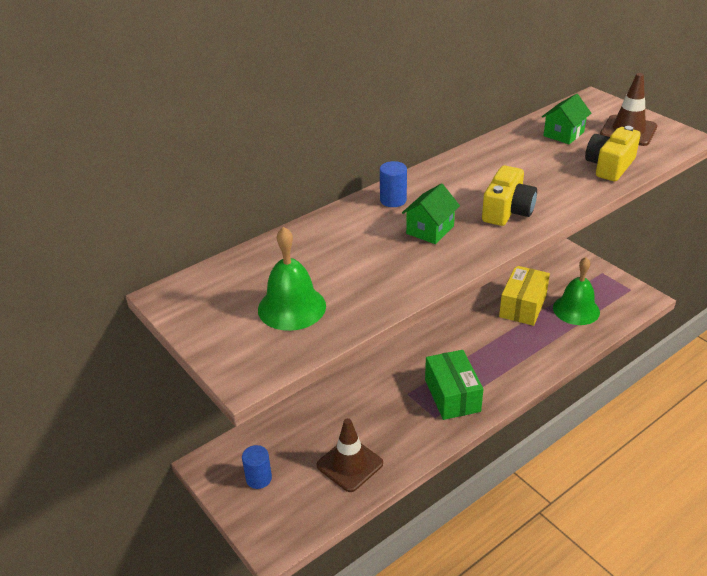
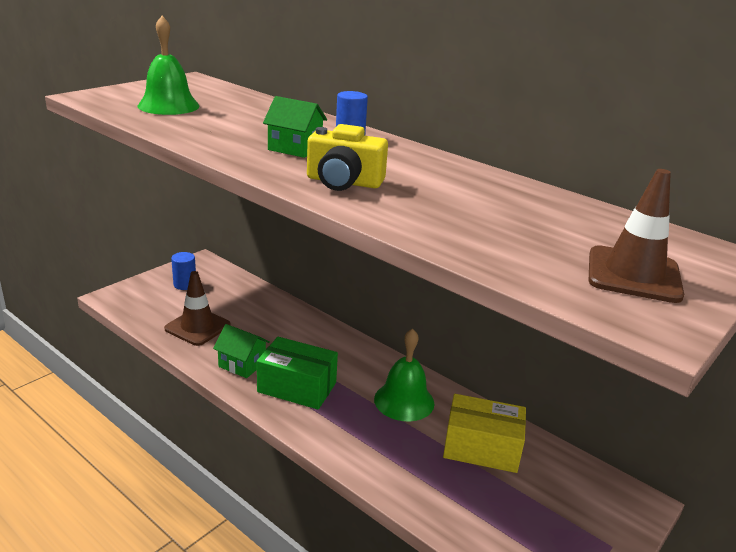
camera: 75 degrees right, 10 degrees down
(452, 395) = (297, 387): green box -> green box turned 45 degrees clockwise
(563, 134) = (575, 224): green house -> green house (242, 364)
(576, 309) = (498, 506): green bell -> green bell (404, 401)
(609, 166) = (496, 250): yellow camera -> none

